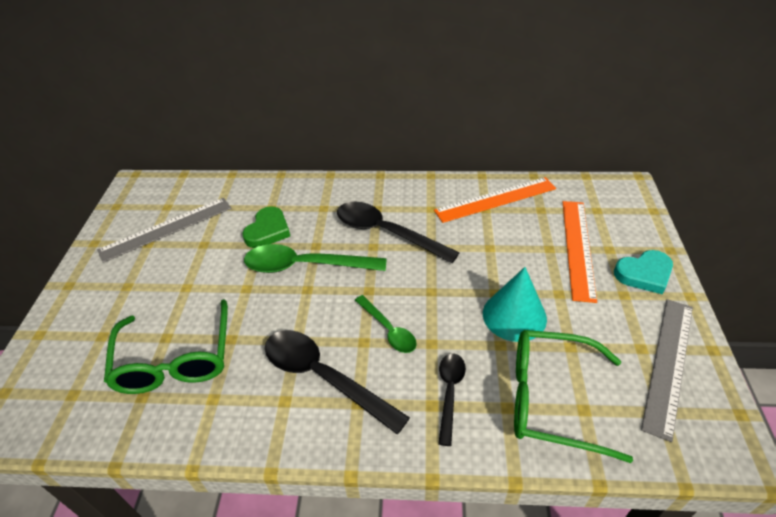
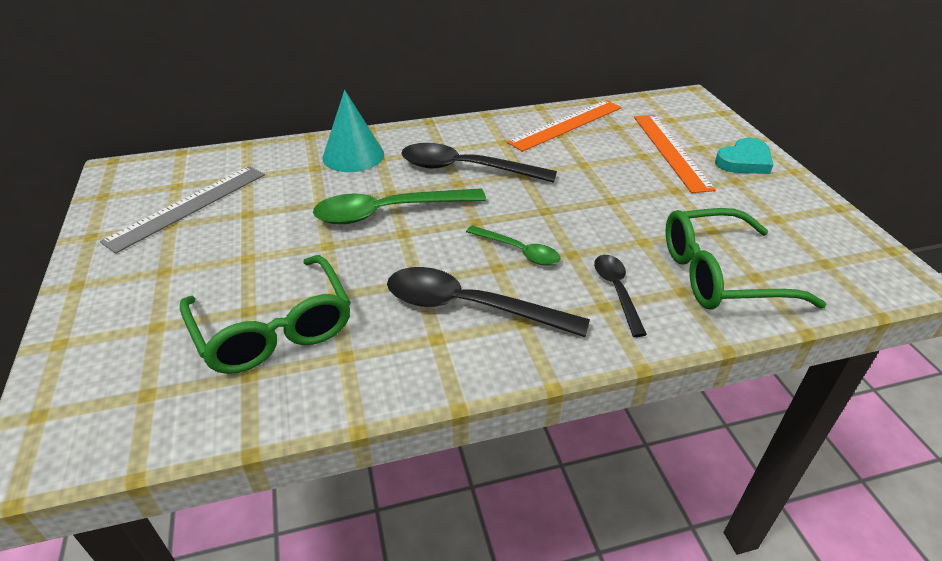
camera: 20 degrees left, 5 degrees down
(268, 231) = (323, 188): green heart -> none
(514, 315) = (643, 215): turquoise cone -> turquoise cone (353, 156)
(668, 364) = (808, 225): grey ruler -> none

